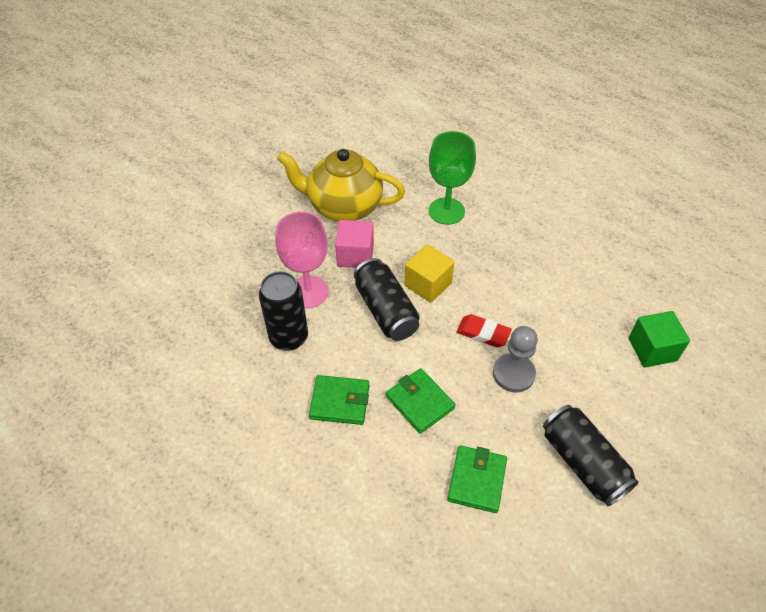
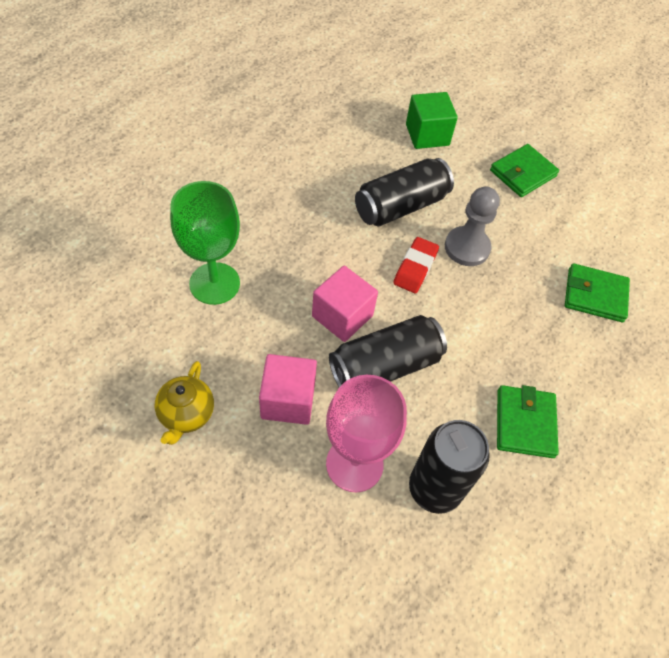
camera: 95 degrees left, 5 degrees up
(343, 206) = (186, 414): yellow teapot -> yellow teapot, size x0.50
(420, 402) = (513, 338): green wallet -> green wallet (522, 173)
(428, 284) = (342, 316): yellow cube -> pink cube
(583, 463) = (559, 209): black can -> black can (400, 206)

